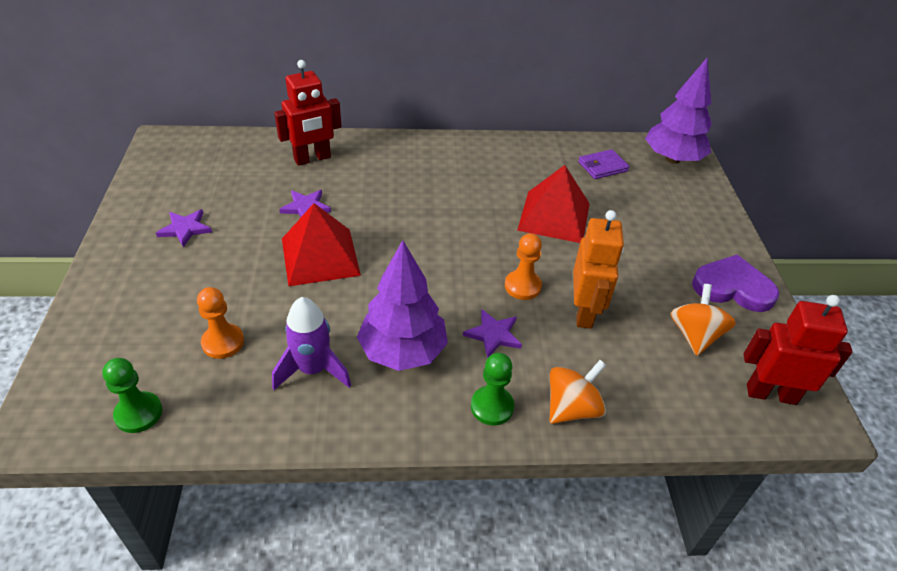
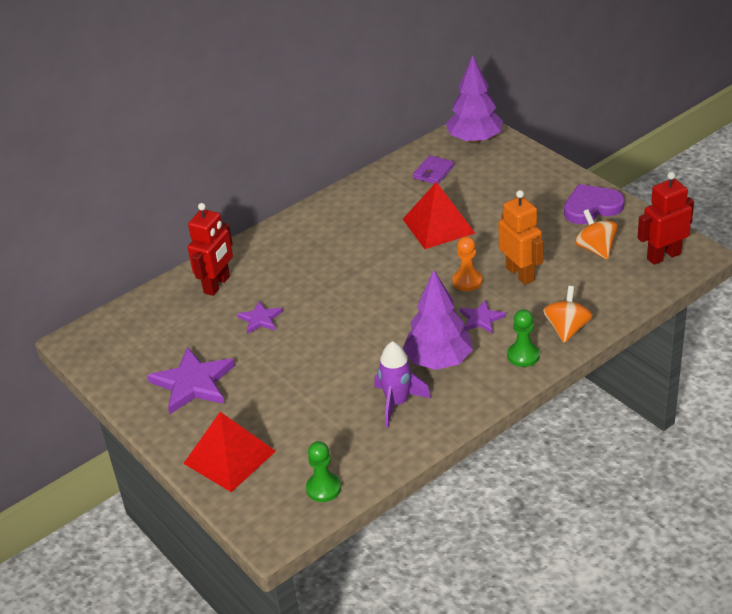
camera: 30 degrees left, 5 degrees down
(185, 229) = (193, 383): purple star -> purple star, size x1.83
(223, 342) = (321, 425): orange pawn -> none
(320, 256) = (314, 342): red pyramid -> red pyramid (229, 457)

